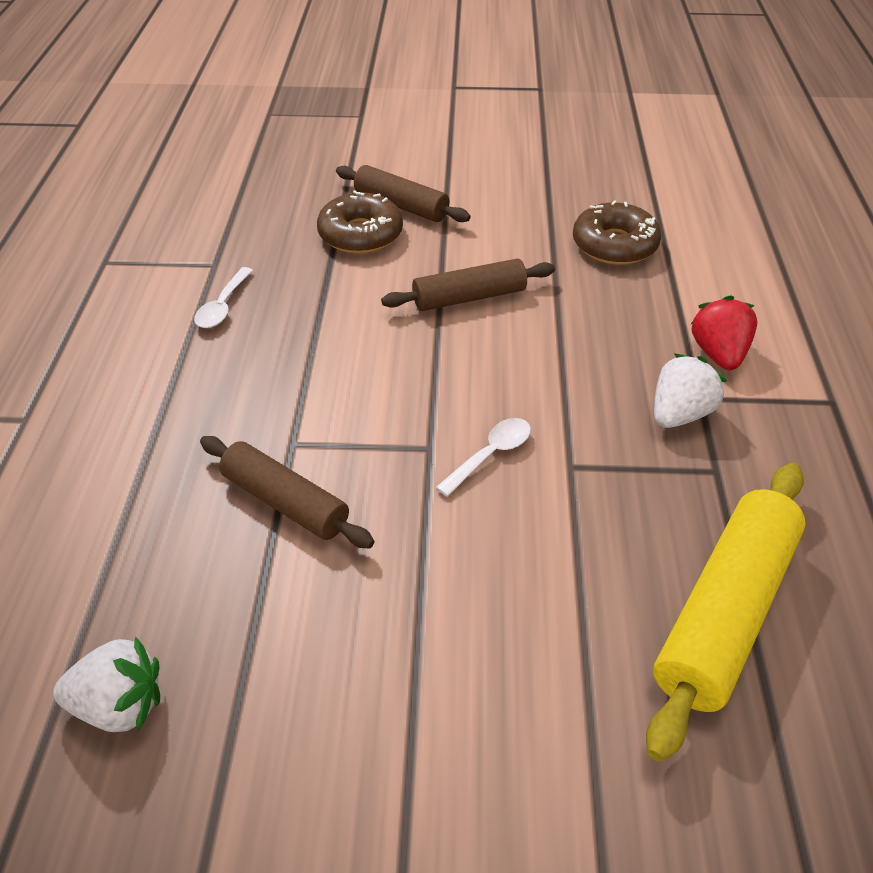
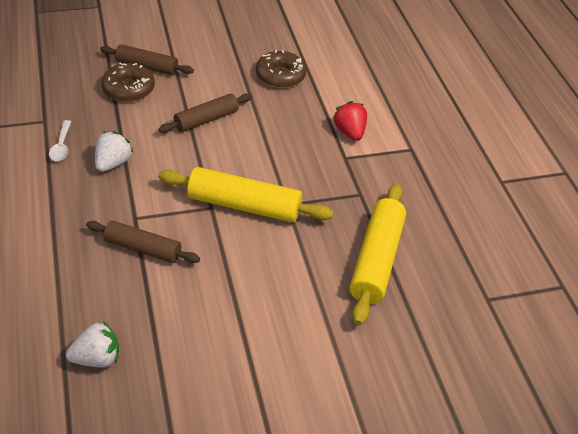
camera: 20 degrees left, 0 degrees up
(491, 455) = (244, 205): white spoon -> yellow rolling pin
(679, 414) = (336, 168): white strawberry -> white strawberry (113, 163)

